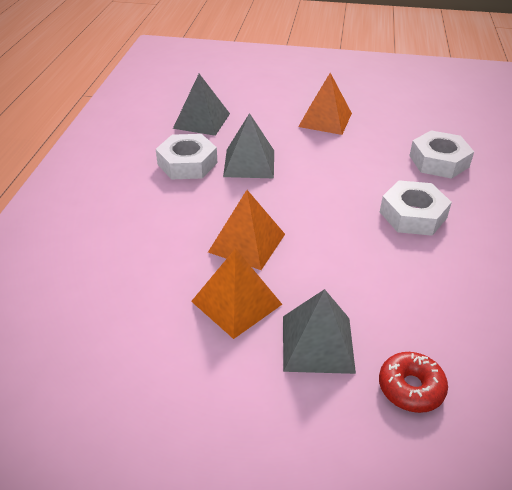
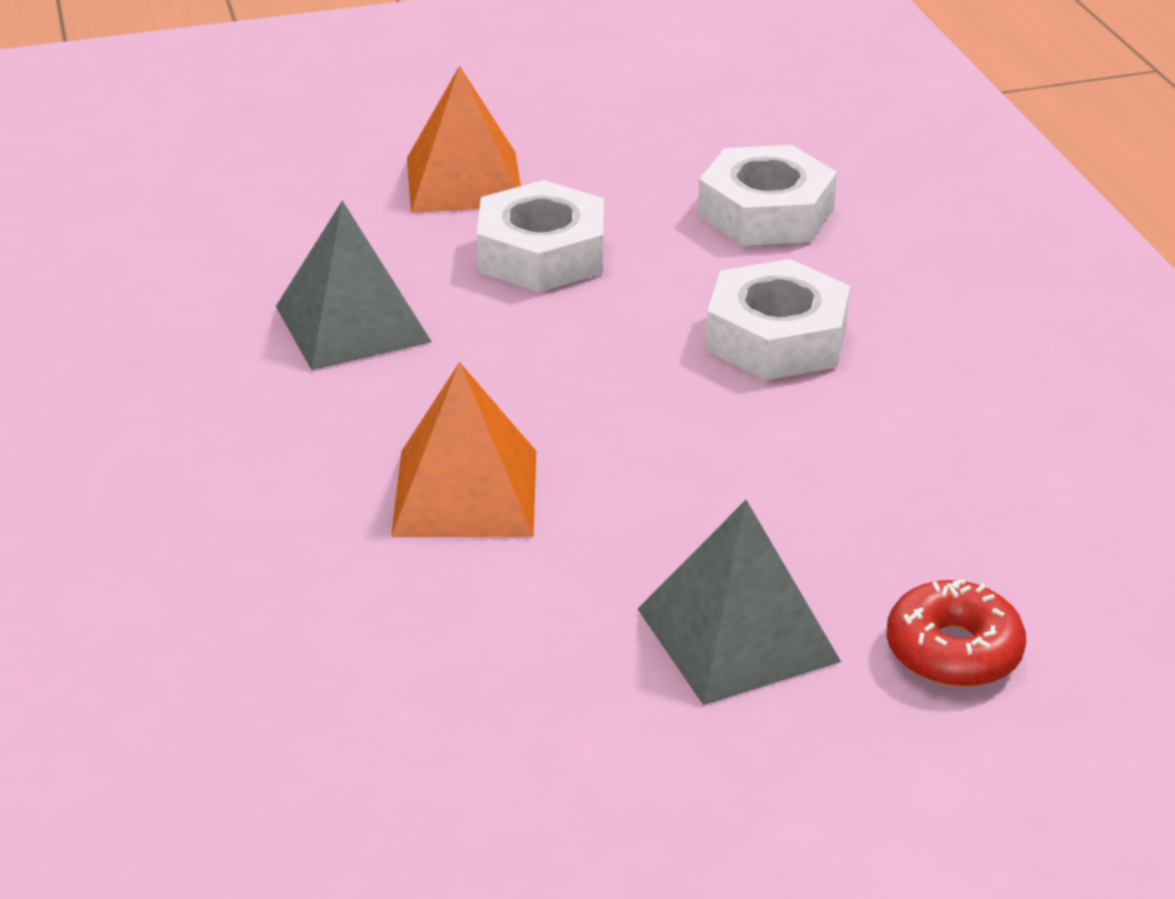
camera: 25 degrees left, 5 degrees down
(187, 163) = (203, 363): white nut -> white nut (541, 253)
(201, 121) = (164, 255): grey pyramid -> none
(236, 302) = (525, 614): orange pyramid -> none

